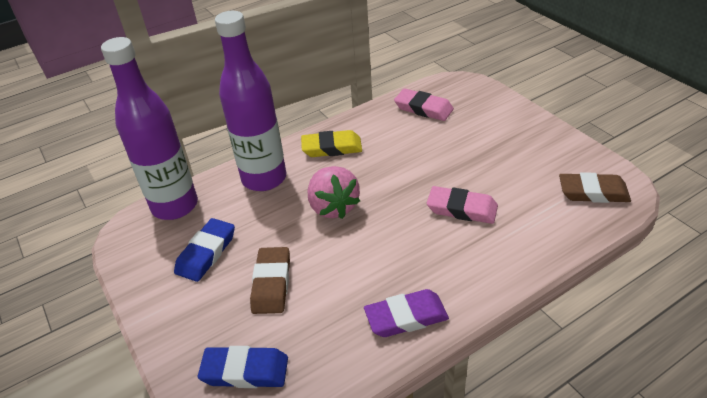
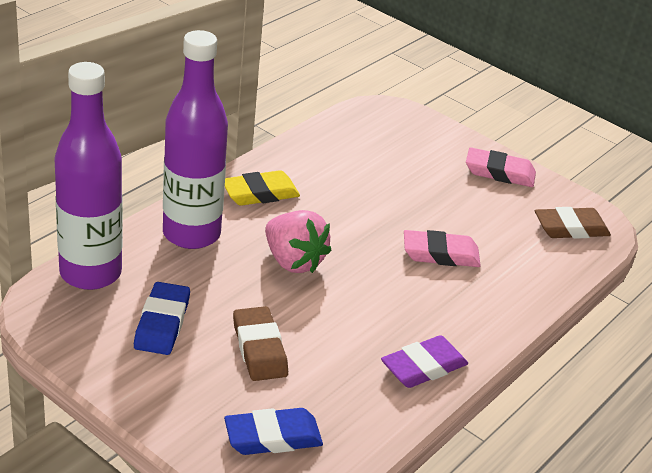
camera: 25 degrees left, 5 degrees down
(423, 108) = (353, 142): pink eraser -> pink eraser (499, 172)

